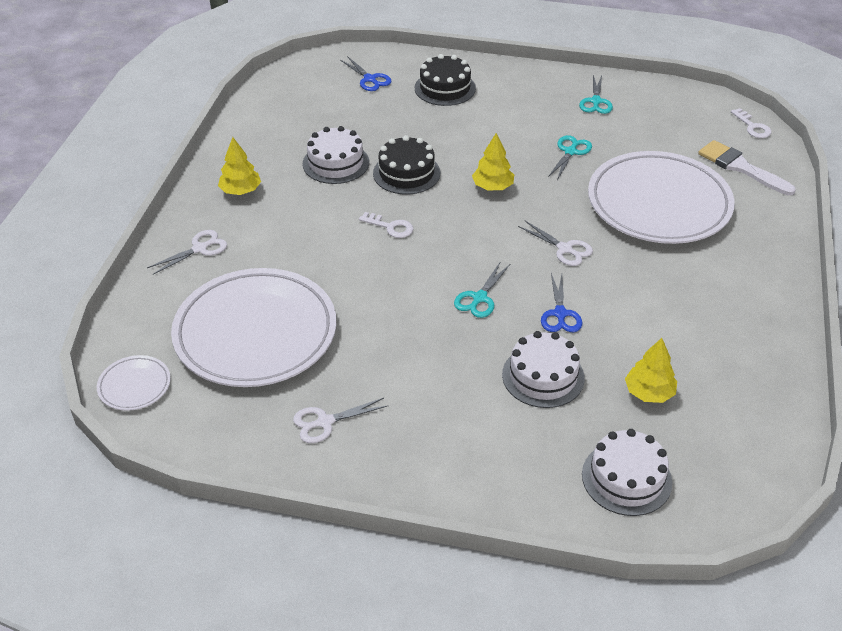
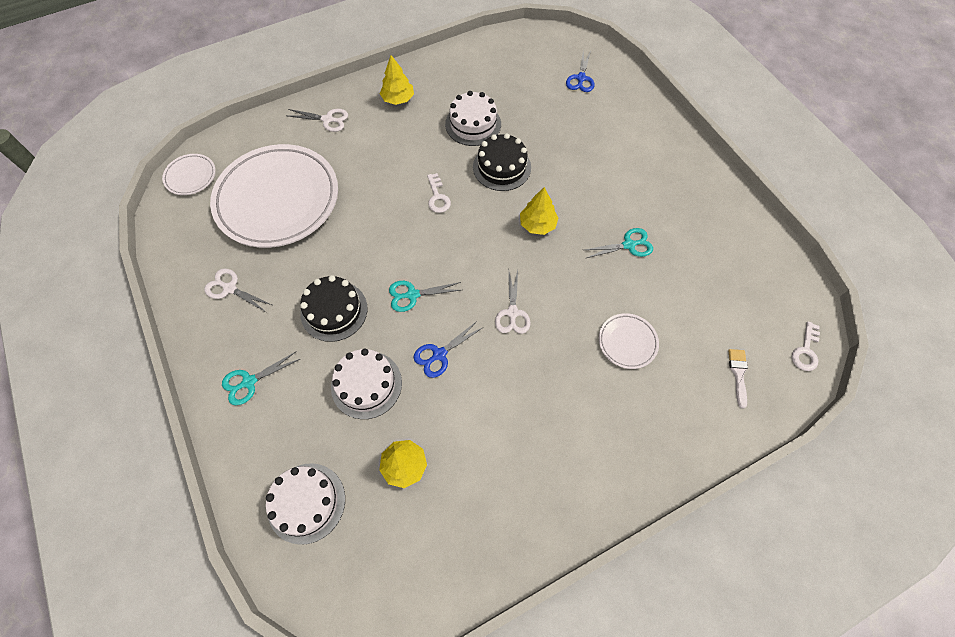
camera: 50 degrees right, 20 degrees up
(445, 88) = (619, 123): black cake -> black cake (334, 311)
(596, 101) = (710, 221): turquoise scissors -> turquoise scissors (249, 382)
(658, 204) = (627, 342): white plate -> white plate, size x0.42
(740, 167) = (738, 374): white brush -> white brush, size x0.57

